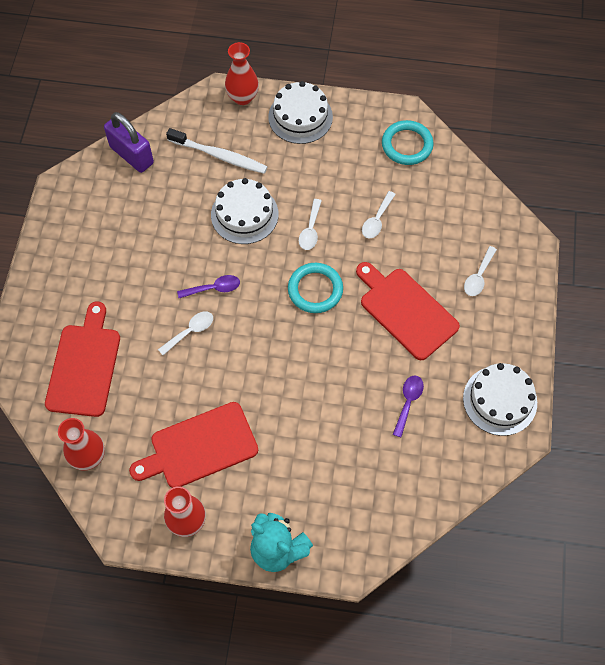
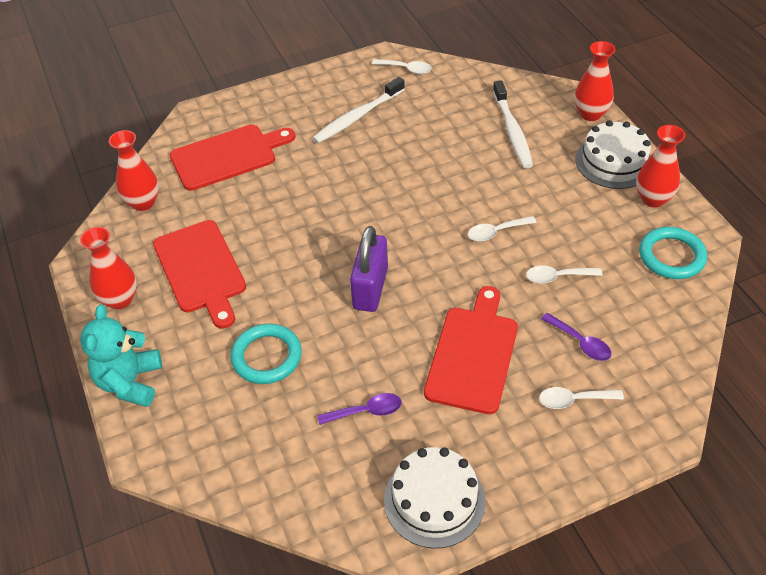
camera: 60 degrees right, 15 degrees down
(116, 247) = (357, 117): none -> white toothbrush
(132, 155) = (456, 79): purple padlock -> purple padlock (370, 288)
(190, 331) = (313, 204): white spoon -> white spoon (406, 69)
(199, 447) = (201, 270): red cutting board -> red cutting board turned 150 degrees counterclockwise
(213, 288) = (371, 197): purple spoon -> purple spoon (580, 342)
(244, 214) = (467, 178): white cake -> none
(315, 290) = (433, 269): turquoise ring -> turquoise ring (266, 356)
(351, 119) = (653, 199): none -> red vase

